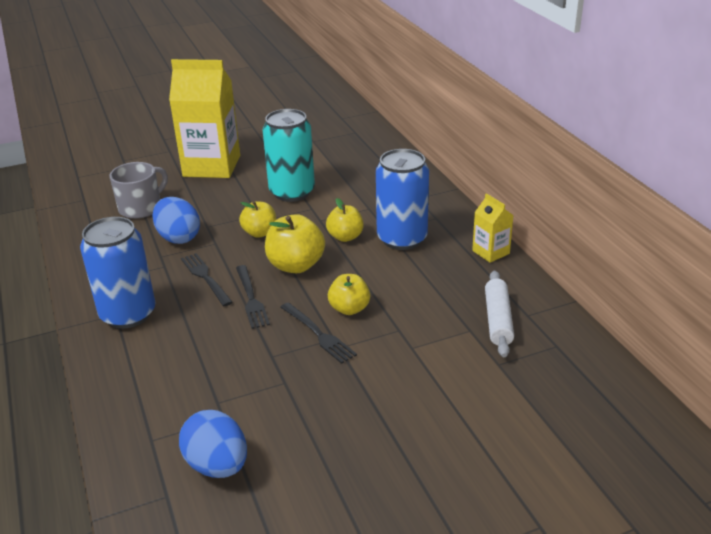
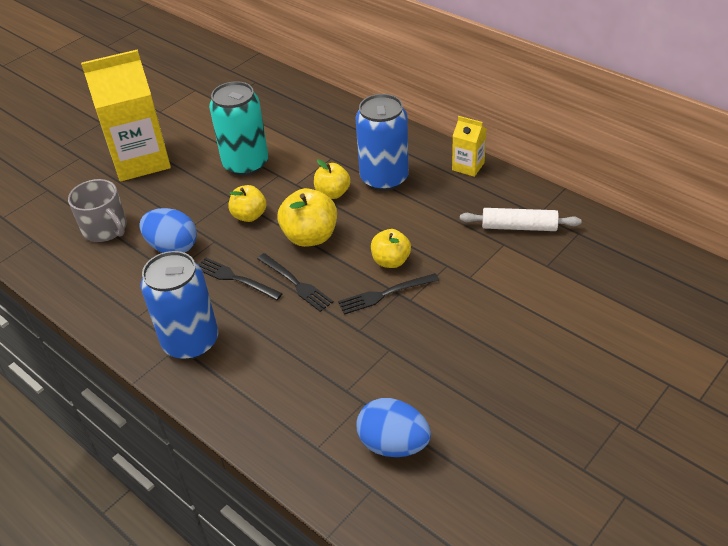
camera: 25 degrees left, 10 degrees up
(141, 208) = (105, 229): grey mug -> grey mug turned 120 degrees clockwise
(319, 334) = (384, 294): black fork -> black fork turned 135 degrees clockwise
(498, 320) = (519, 227): white rolling pin -> white rolling pin turned 60 degrees counterclockwise

